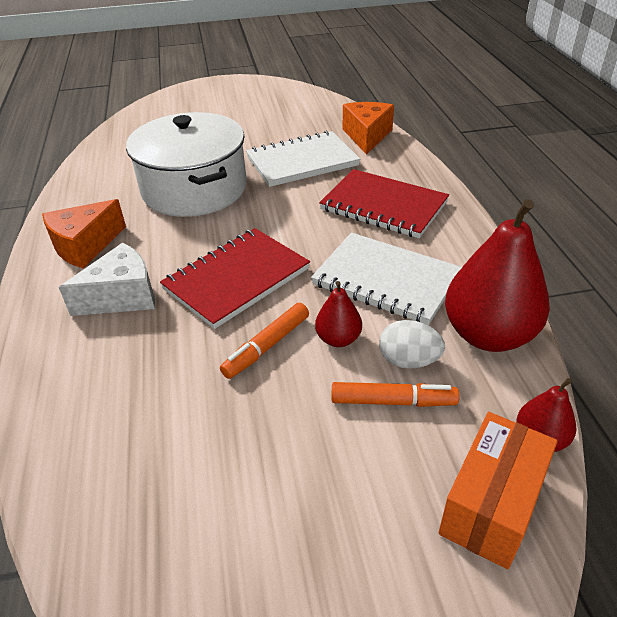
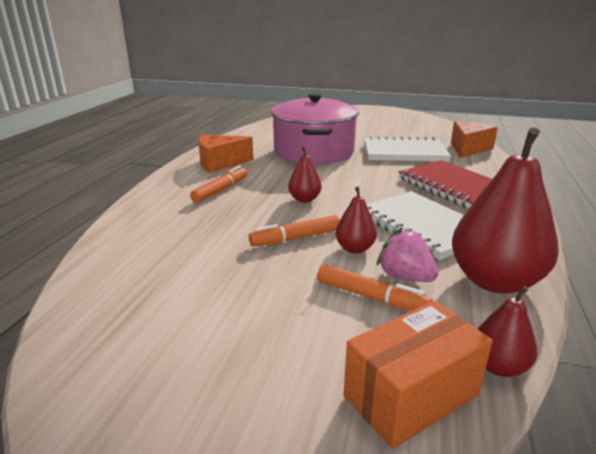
camera: 25 degrees right, 15 degrees down
(122, 296) = (221, 190): white cheese -> orange marker
(194, 189) = (313, 152): white pot -> pink pot
(237, 279) = (304, 199): red notebook -> red pear
(408, 361) = (405, 277): white egg -> pink strawberry

